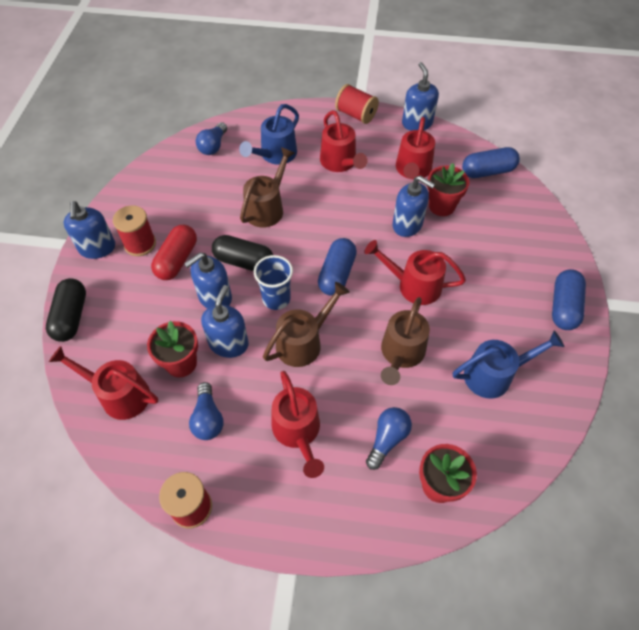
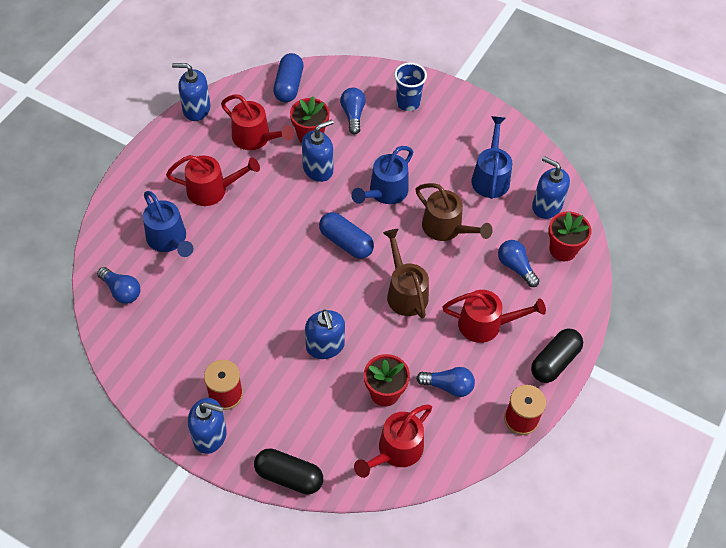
camera: 70 degrees left, 0 degrees up
(177, 260) = (264, 366): red capsule -> none
(229, 343) = (381, 349): blue soap dispenser -> blue soap dispenser (546, 206)
(244, 262) = (295, 310): black capsule -> black capsule (554, 361)
(267, 207) = (237, 269): brown watering can -> none
(276, 299) = (350, 298): blue cup -> blue cup (408, 103)
(356, 115) = (153, 152): red spool -> none
(413, 285) = (384, 193): red watering can -> blue watering can
(489, 229) = (353, 115): none -> blue light bulb
(563, 307) = (451, 105): blue capsule -> none

